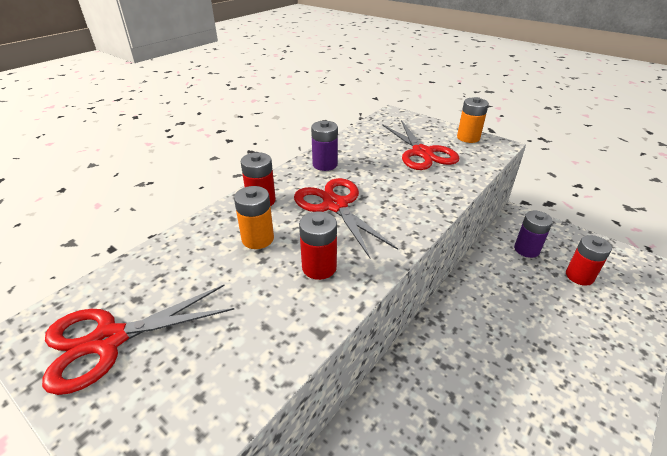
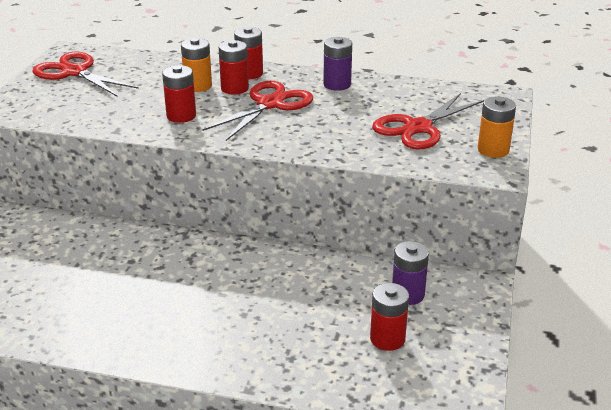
camera: 65 degrees right, 5 degrees down
(285, 217) = (234, 88): none -> red battery

